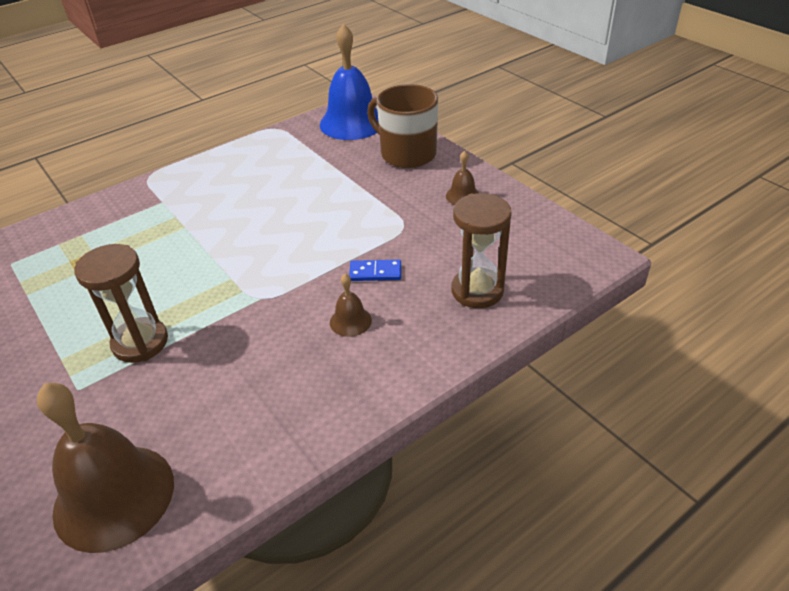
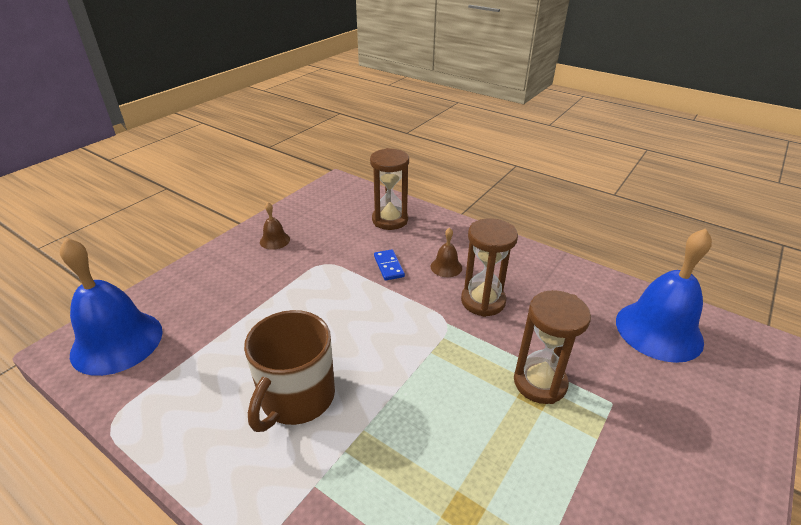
camera: 110 degrees left, 5 degrees down
(114, 496) = (658, 330): brown bell -> blue bell
(273, 336) = (483, 301): none -> brown hourglass
(407, 154) = (200, 283): brown mug -> brown mug (296, 397)

